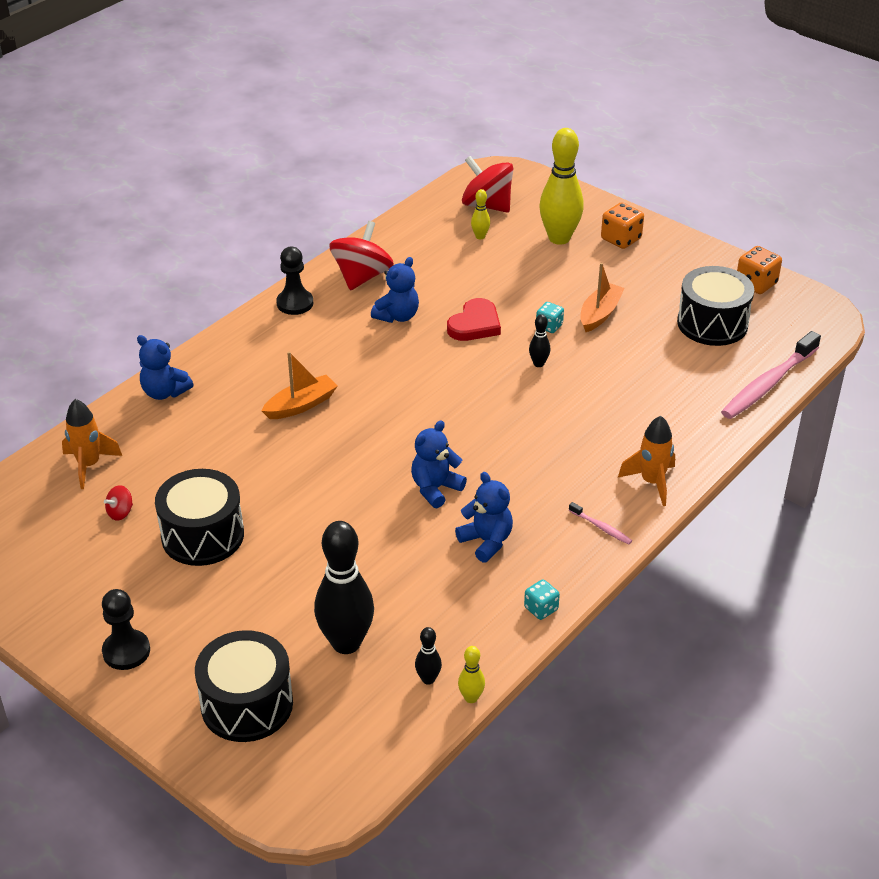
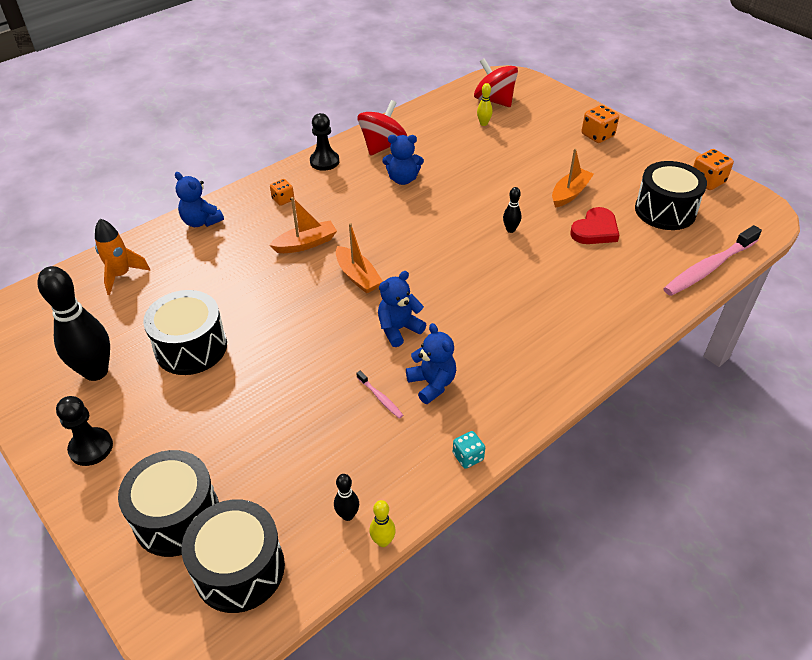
camera: 10 degrees right, 5 degrees up
(120, 512) = (131, 319): red spinning top -> none
(257, 355) = (283, 199): none -> orange dice
(329, 742) = (239, 569): none -> black drum
(346, 643) = (283, 467): black bowling pin -> black bowling pin (96, 371)
(373, 436) = (357, 276): none -> orange boat
(397, 316) = (403, 179): blue teddy bear -> blue teddy bear turned 45 degrees clockwise
(475, 324) = (464, 192): red heart -> red heart (595, 230)
(549, 326) = (525, 199): turquoise dice -> none
(559, 238) = (547, 130): yellow bowling pin -> none
(601, 527) = (538, 383): pink toothbrush -> pink toothbrush (380, 398)
(652, 482) = (591, 346): orange rocket -> none

